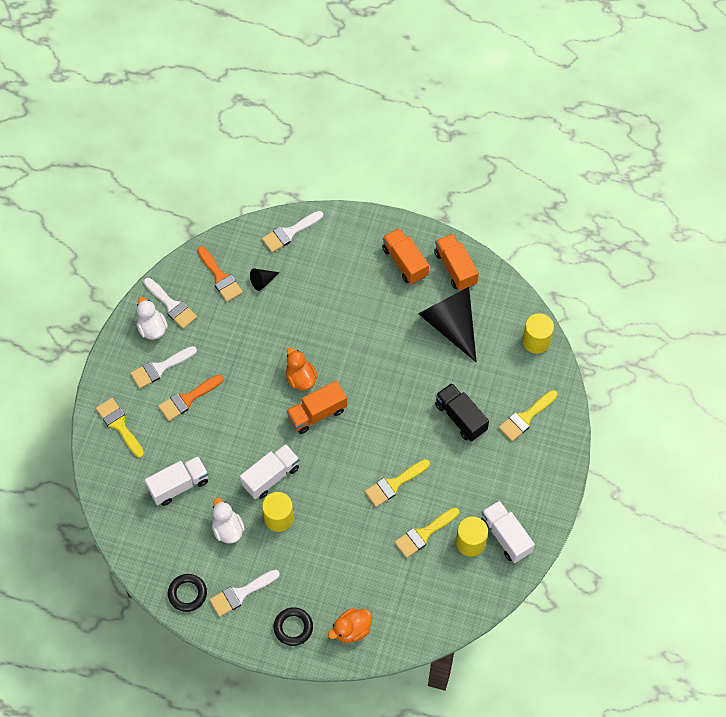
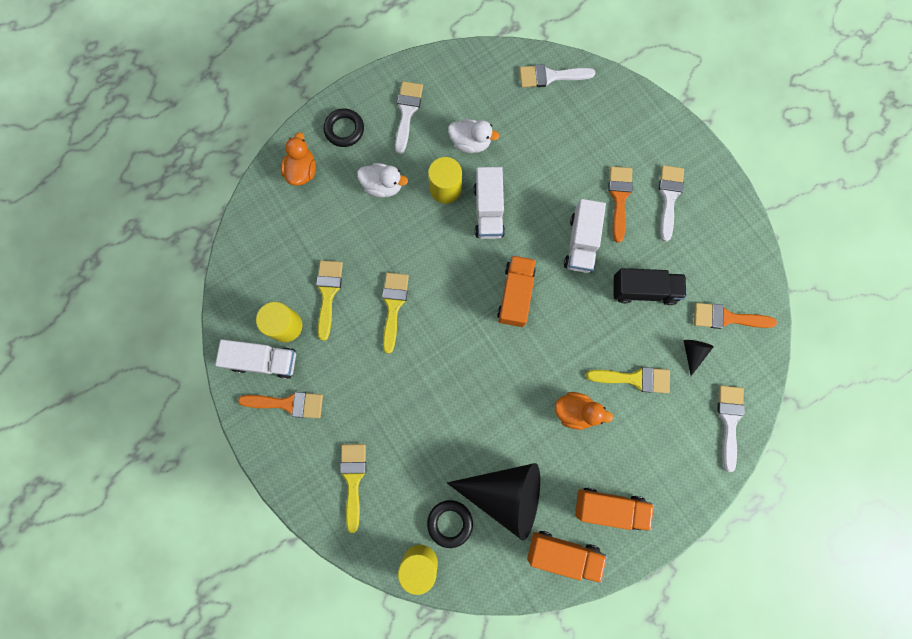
camera: 130 degrees right, 15 degrees up
(119, 425) = (638, 127): yellow brush -> yellow brush (634, 378)
(152, 328) = (716, 220): white duck -> white duck (383, 186)
(172, 305) = (728, 253): white brush -> white brush (550, 76)
(178, 485) = (542, 134): white truck -> white truck (581, 243)
(187, 594) = (442, 74): black ring -> black ring (450, 523)
(300, 378) = (562, 308): orange duck -> orange duck (575, 411)
(460, 417) = (404, 418): black truck -> black truck (643, 290)
(518, 496) = (288, 403): none -> orange brush

